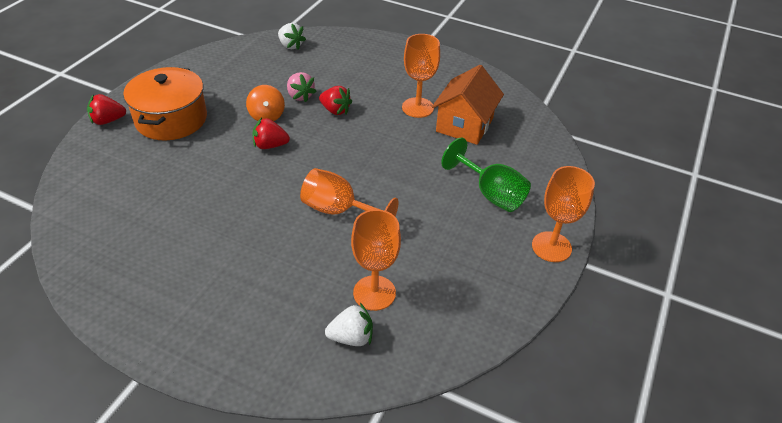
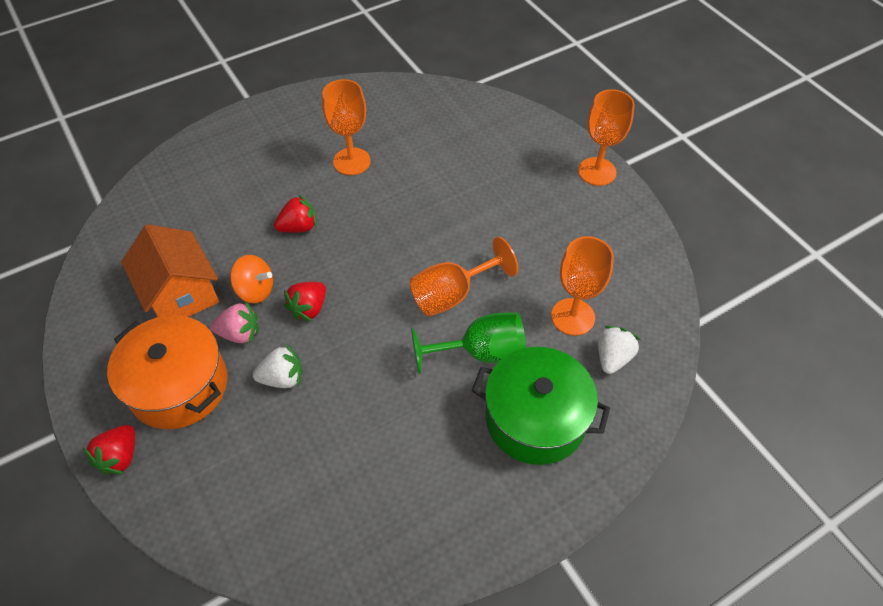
camera: 55 degrees left, 10 degrees up
(255, 308) = (535, 418): none -> green pot
(291, 46) = (143, 212): white strawberry -> white strawberry (282, 378)
(300, 96) = (247, 246): pink strawberry -> pink strawberry (240, 333)
(464, 125) = (406, 142): orange house -> orange house (181, 294)
(490, 194) = (510, 174): green goblet -> green goblet (480, 352)

